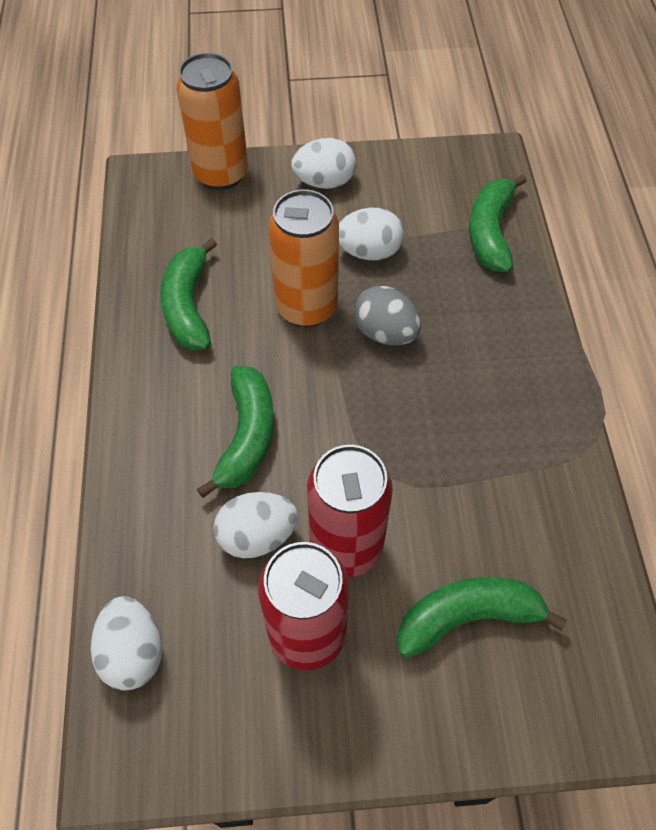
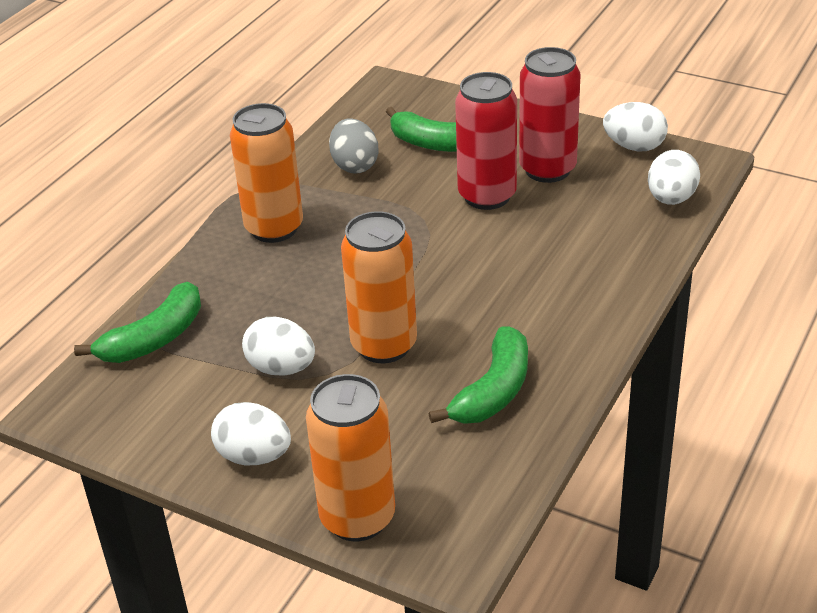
camera: 145 degrees left, 20 degrees down
(247, 436) = (511, 277): green banana -> none
(257, 536) = (546, 221): white egg -> white egg (634, 147)
(385, 333) = (335, 300): grey egg -> grey egg (354, 165)
(518, 389) = (274, 228): none -> orange can

